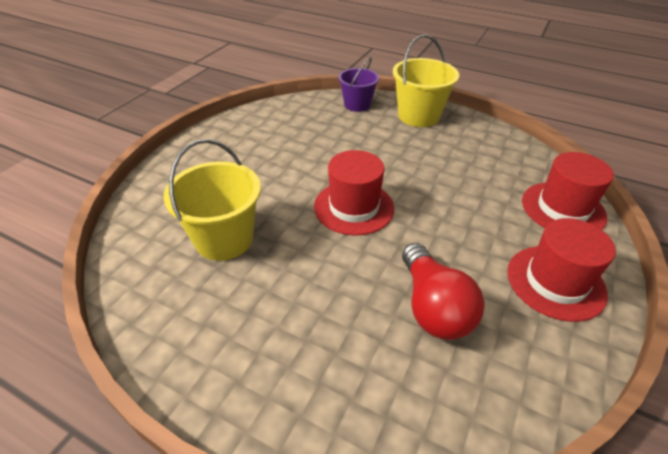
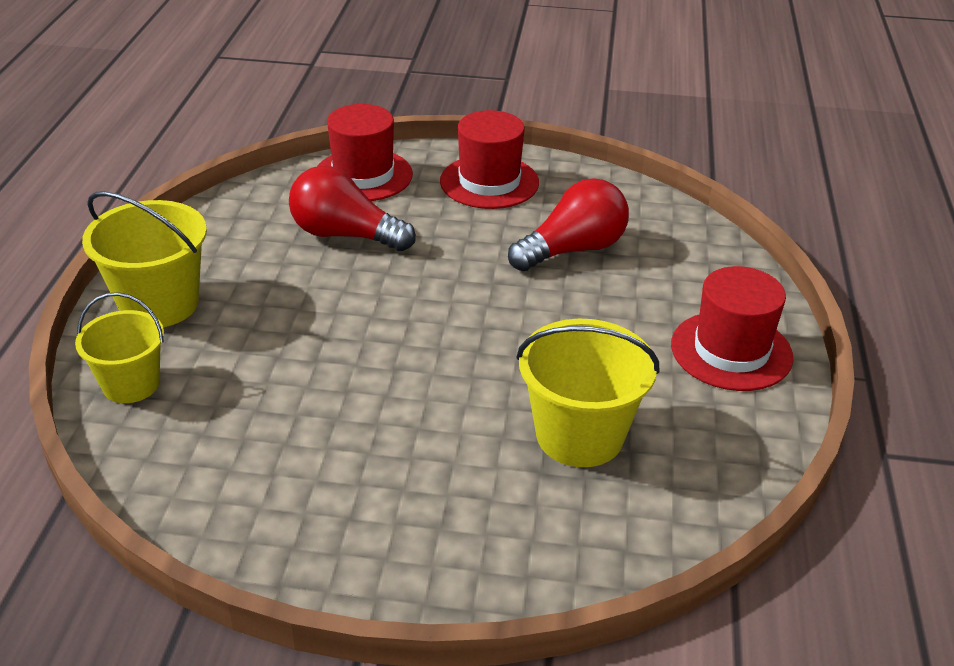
camera: 110 degrees left, 5 degrees down
(354, 207) = (445, 330): red hat -> red hat (731, 351)
(357, 105) = (131, 384): purple bucket -> yellow bucket
(476, 186) = (345, 235): none -> red light bulb

